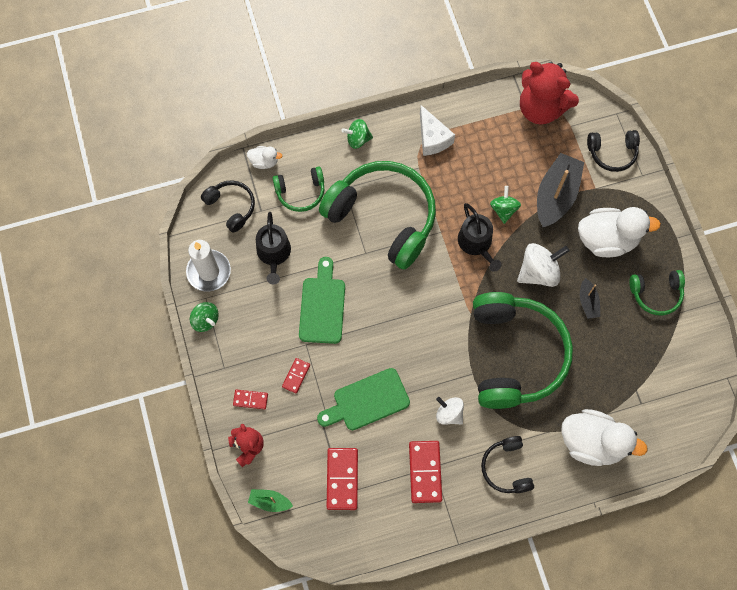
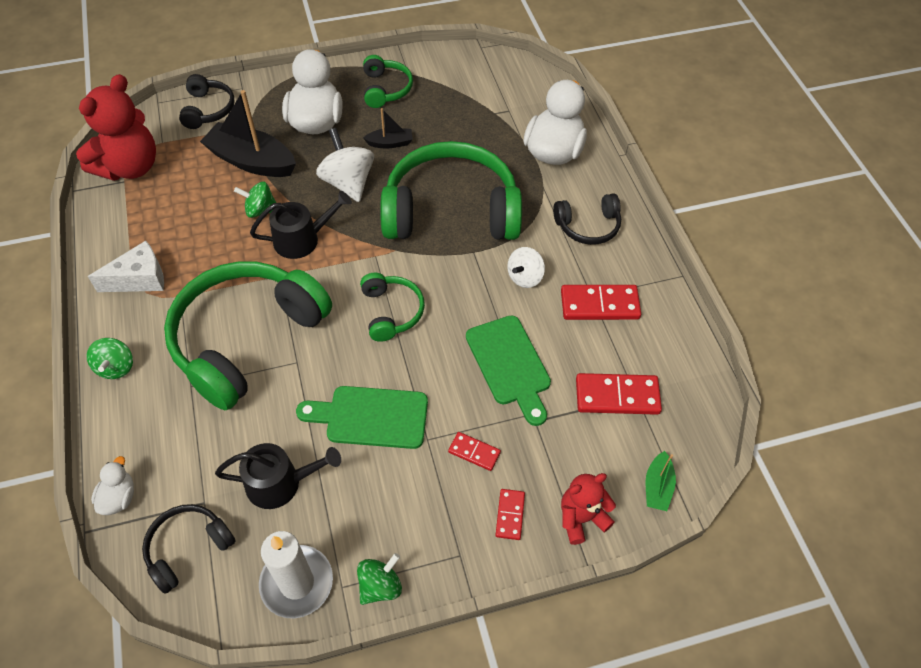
camera: 90 degrees left, 15 degrees down
(300, 192) = (184, 445): green headphones -> green headphones (391, 312)

